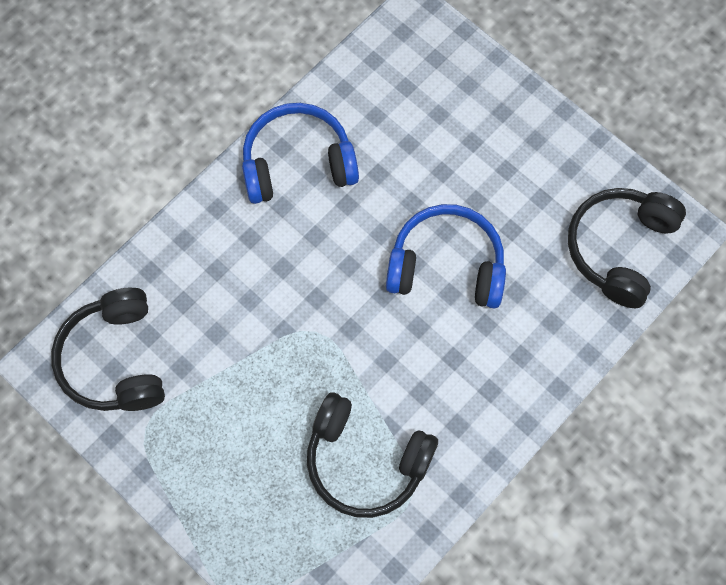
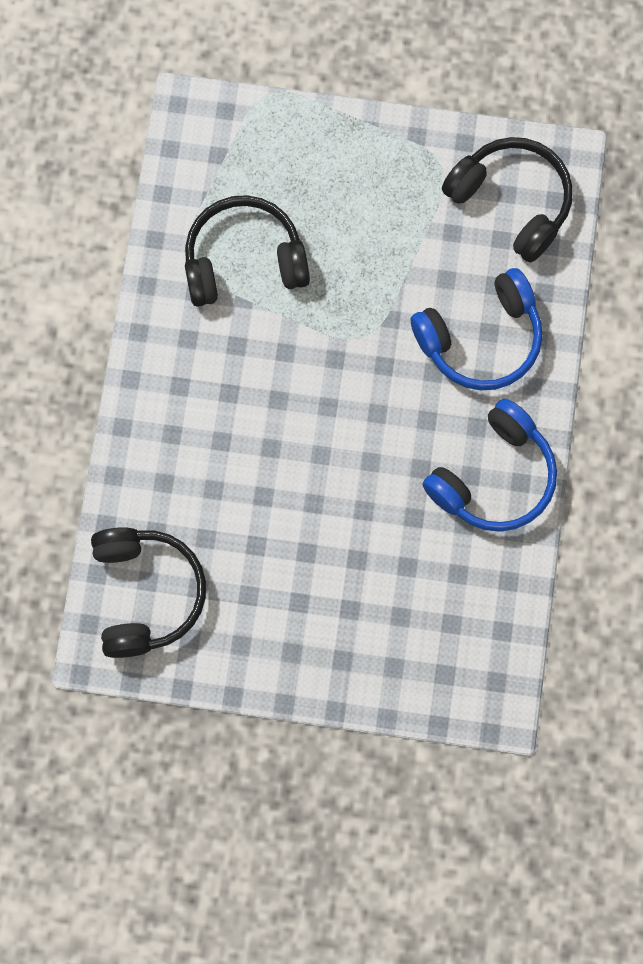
camera: 145 degrees right, 5 degrees up
(446, 265) = (291, 472): blue headphones -> blue headphones (481, 339)

